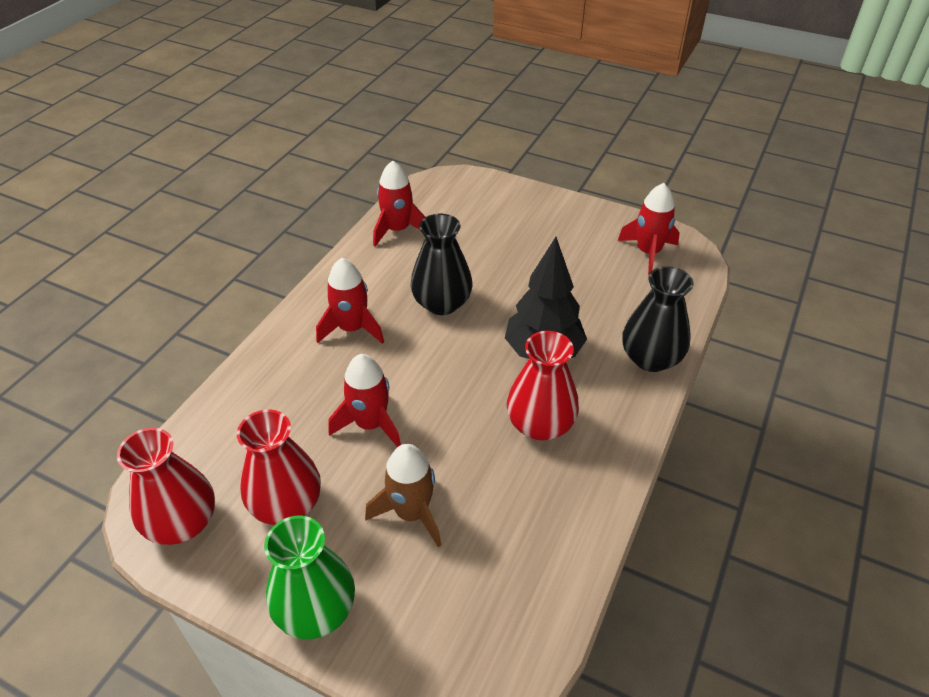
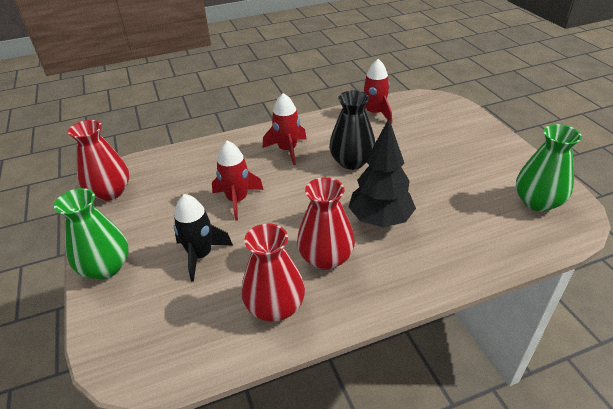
camera: 45 degrees right, 5 degrees down
(286, 504) = (155, 212): red vase -> red vase (275, 307)
(412, 513) = (201, 255): brown rocket -> black rocket
(648, 252) = (537, 202): red rocket -> green vase
(650, 358) = (452, 266): black vase -> none

